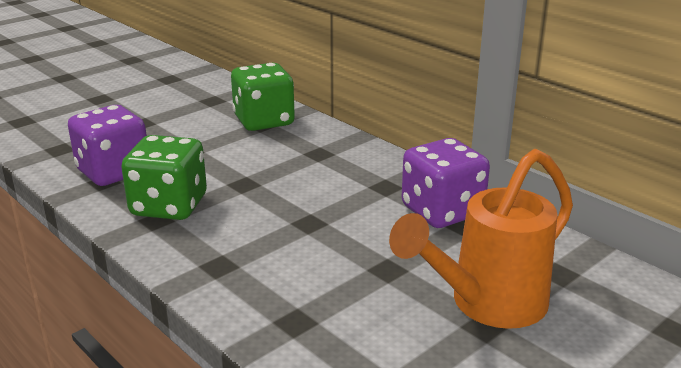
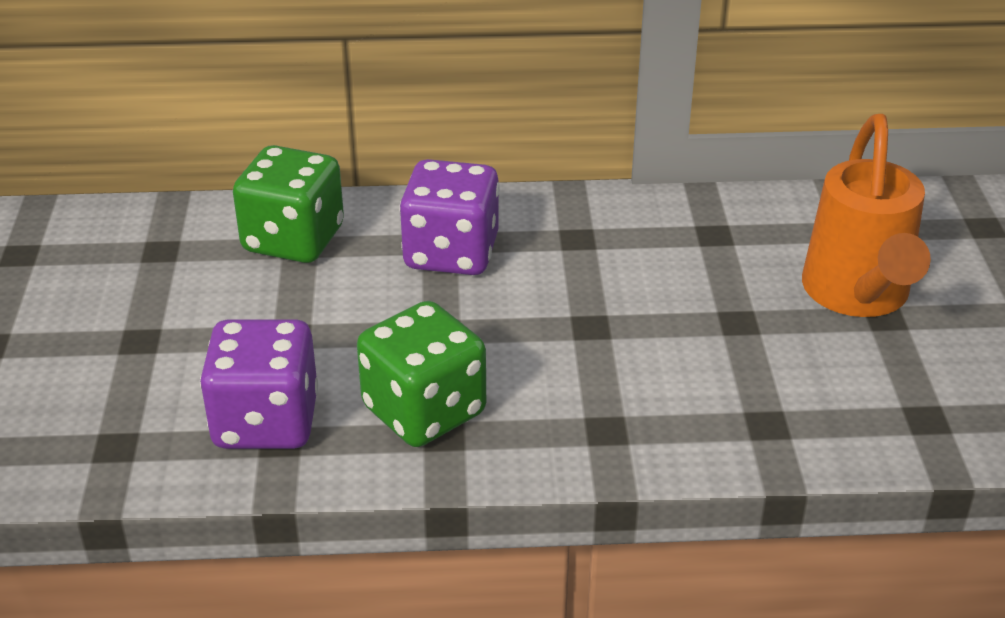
camera: 50 degrees left, 10 degrees up
(442, 211) = (673, 232): purple dice -> purple dice (451, 253)

